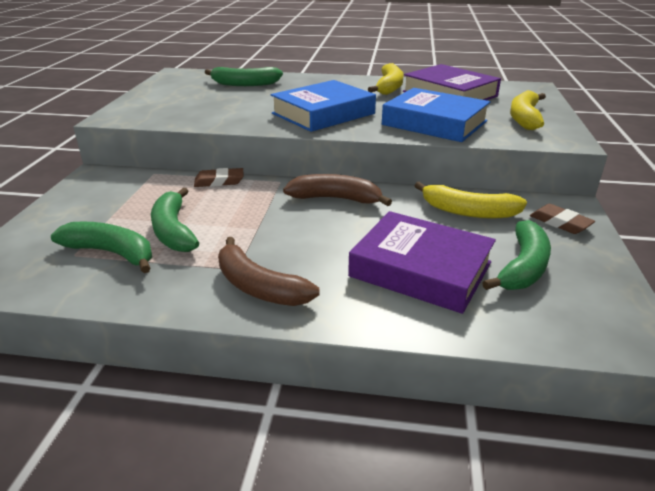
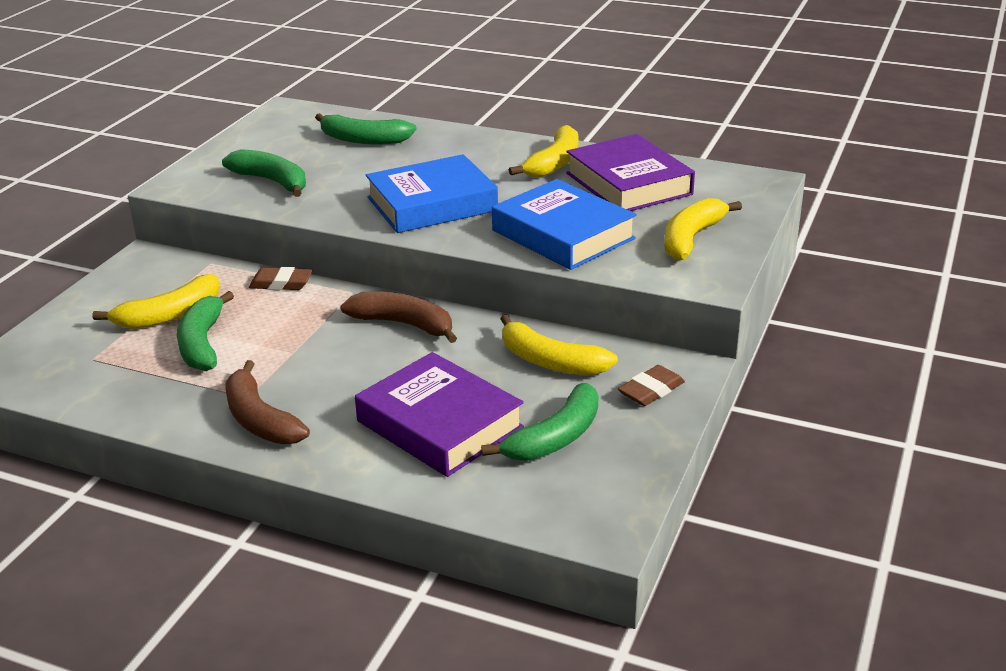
camera: 15 degrees right, 0 degrees up
(112, 253) = (130, 362): green banana -> green banana (272, 181)
(134, 212) = (169, 315): none -> yellow banana
(560, 223) = (651, 390): brown eraser -> brown eraser turned 75 degrees clockwise

